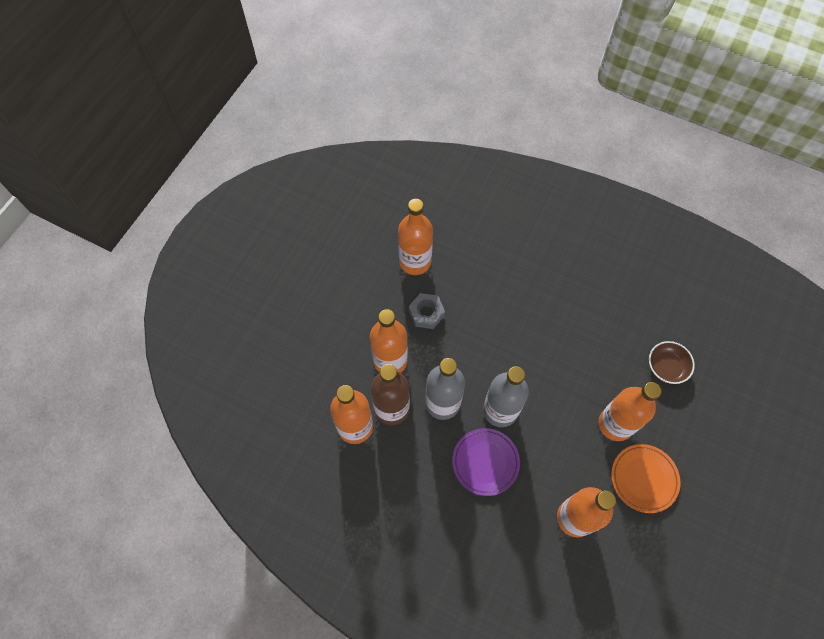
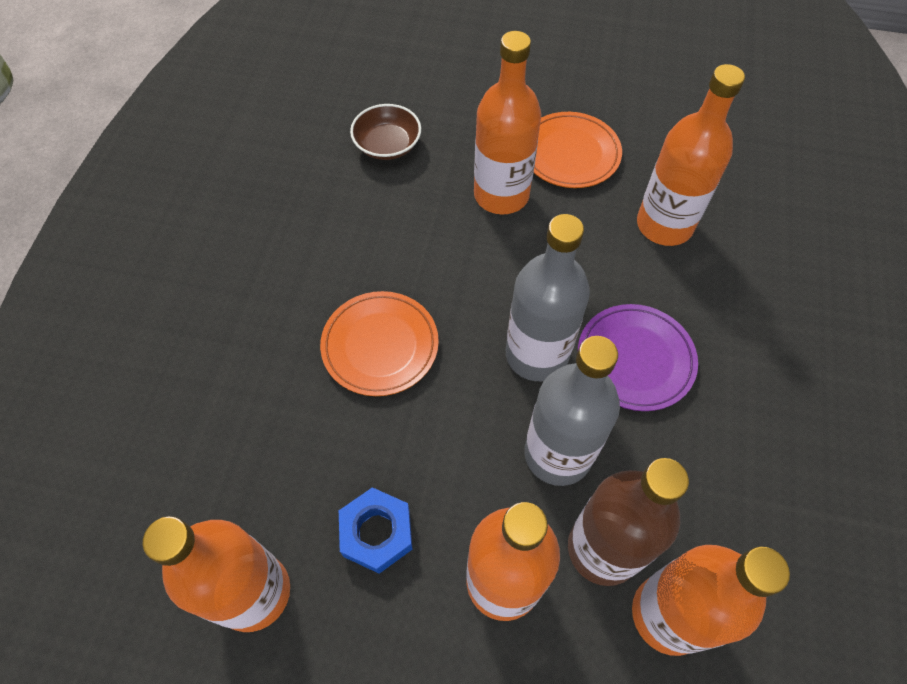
camera: 105 degrees left, 5 degrees down
(426, 313) = (377, 533): grey nut -> blue nut
(523, 334) = (380, 346): none -> orange plate

